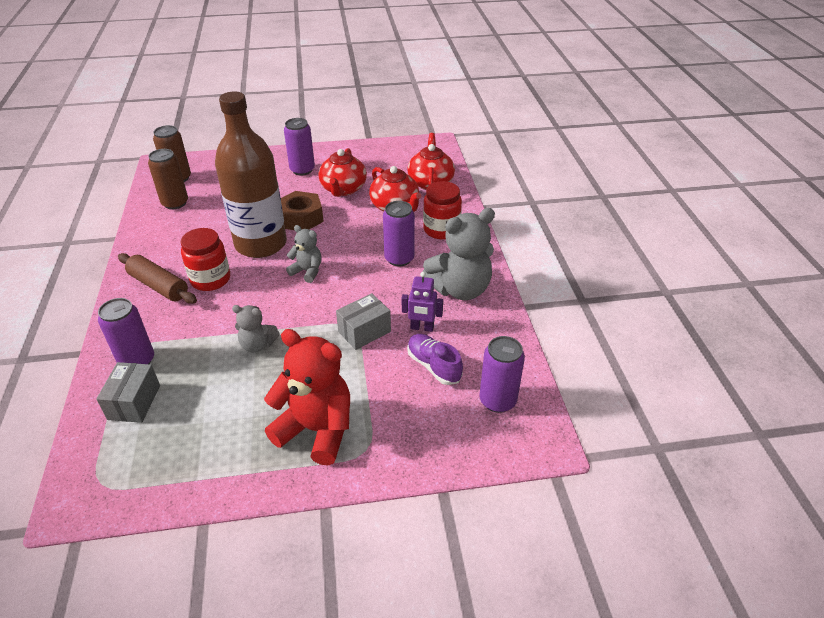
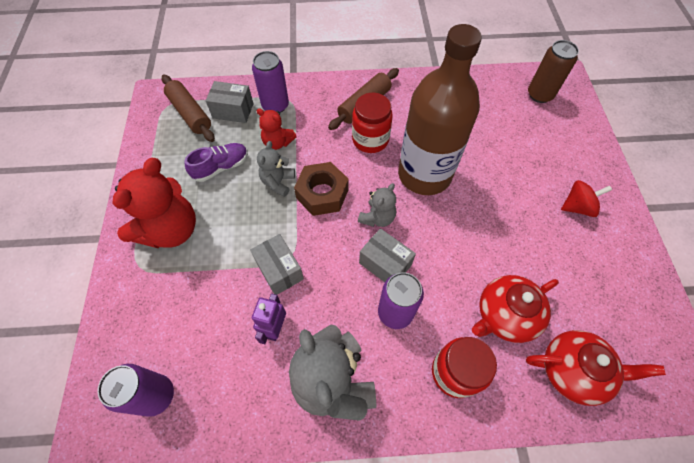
camera: 95 degrees right, 20 degrees up
(126, 450) = (190, 114): none -> brown rolling pin
(175, 203) = (493, 98): brown can -> none
(199, 352) = (277, 142): none -> red teddy bear
(301, 218) = (473, 209): brown nut -> brown nut (322, 194)
(302, 170) = (577, 207): purple can -> red spinning top
(343, 189) = (539, 253): red teapot -> none
(355, 265) = (385, 264): none -> grey box
(433, 366) = (218, 334): purple shoe -> purple shoe (221, 167)

